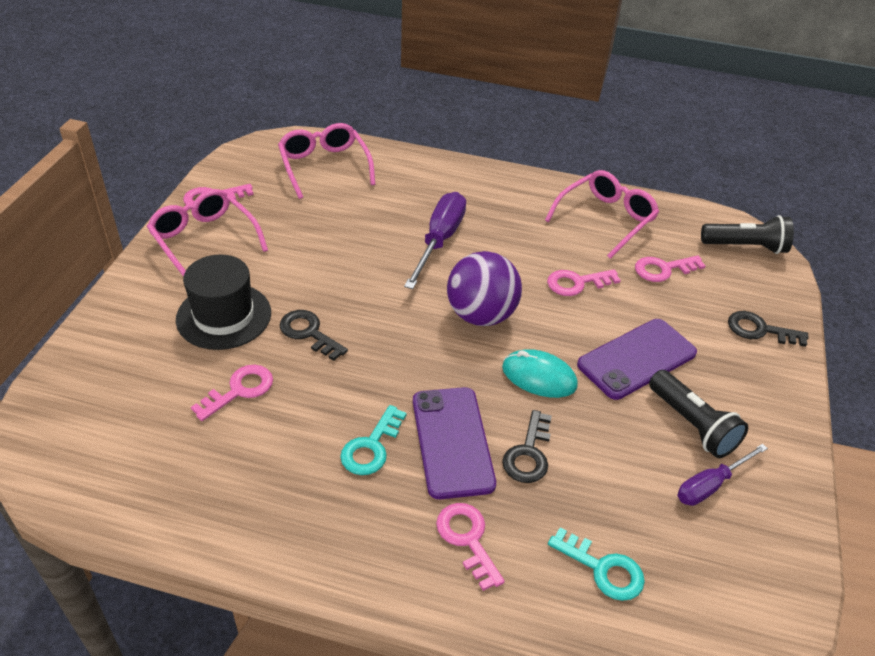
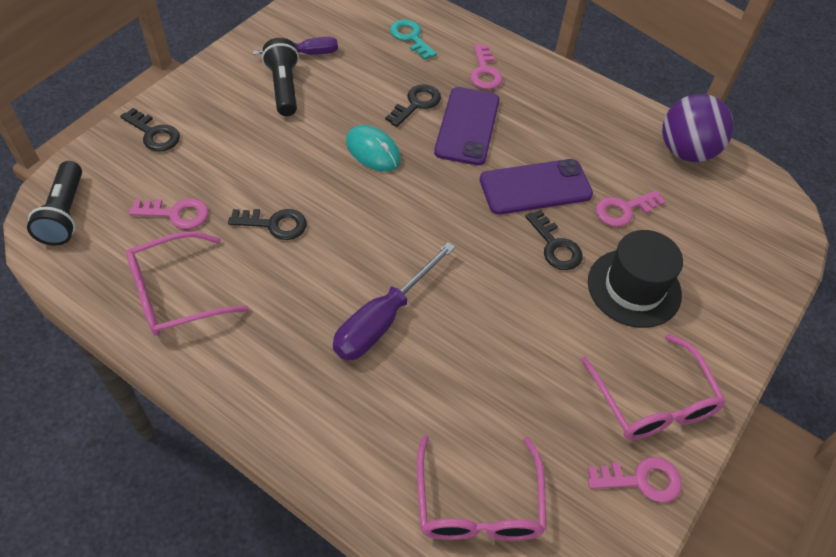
camera: 160 degrees left, 10 degrees up
(371, 447) = (528, 139): turquoise key -> none
(481, 315) = (388, 218): purple ball -> purple ball (686, 151)
(577, 283) = (275, 224): pink key -> black key
(637, 359) = (282, 142): purple phone -> purple phone (535, 187)
(745, 247) = (65, 214): black flashlight -> black flashlight turned 120 degrees counterclockwise

